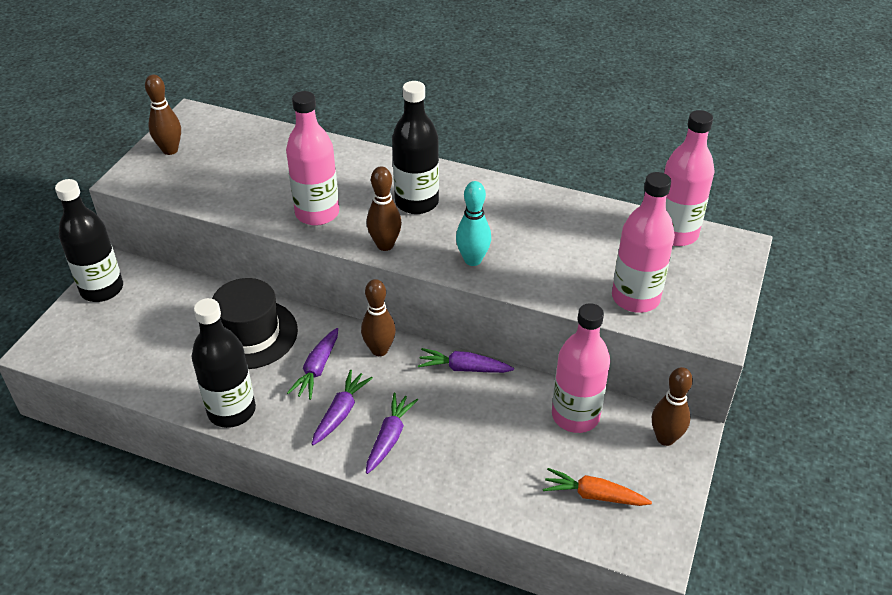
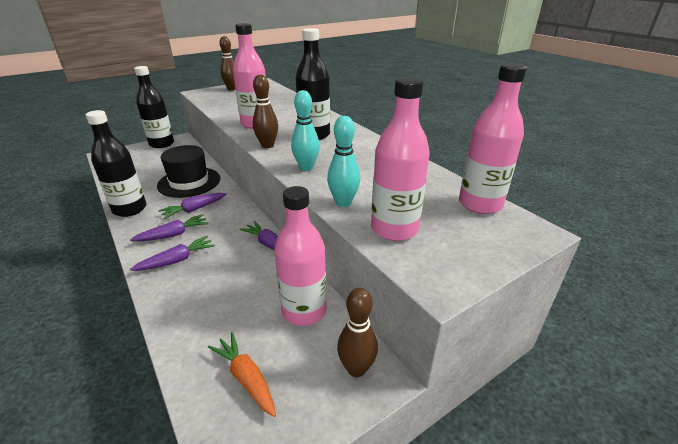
camera: 35 degrees right, 10 degrees down
(379, 350) = (237, 215): brown bowling pin -> none
(562, 289) = (343, 202): none -> turquoise bowling pin

